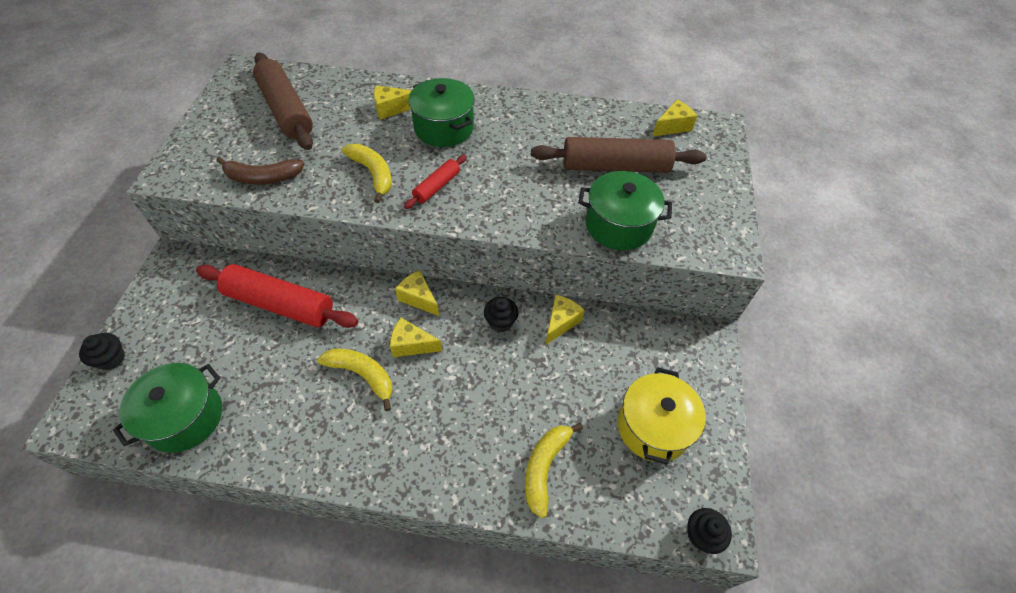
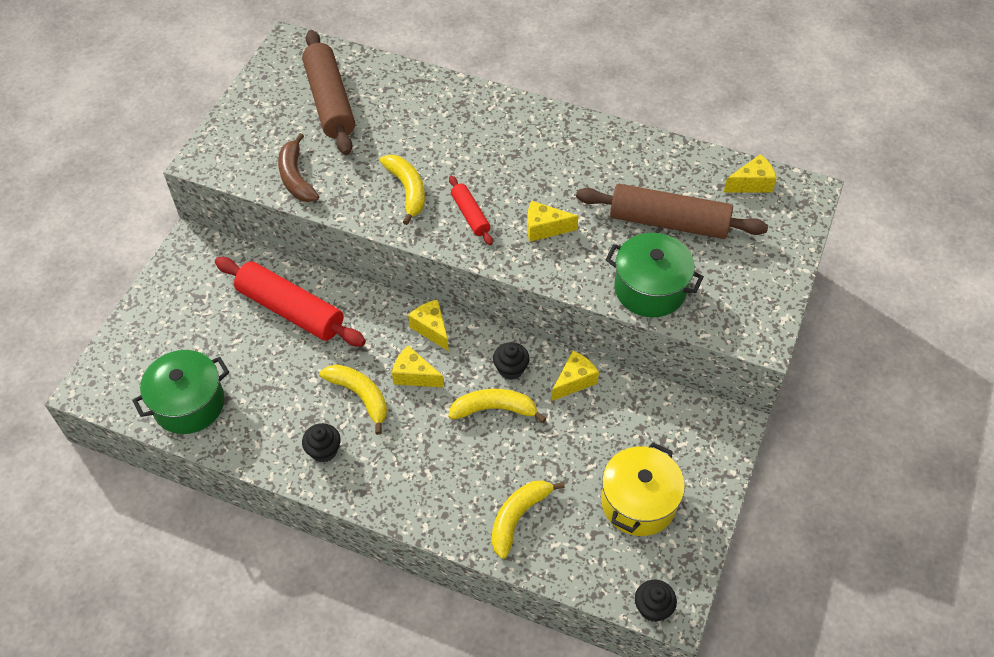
camera: 15 degrees right, 0 degrees up
(111, 359) = (126, 336): black cupcake -> black cupcake (323, 450)
(263, 178) = (296, 177): brown banana -> brown banana turned 60 degrees clockwise
(391, 109) = (441, 116): yellow cheese -> yellow cheese (544, 228)
(437, 186) = (470, 215): red rolling pin -> red rolling pin turned 75 degrees counterclockwise
(444, 128) = (493, 147): green pot -> none
(495, 363) = (494, 409): none -> yellow banana

